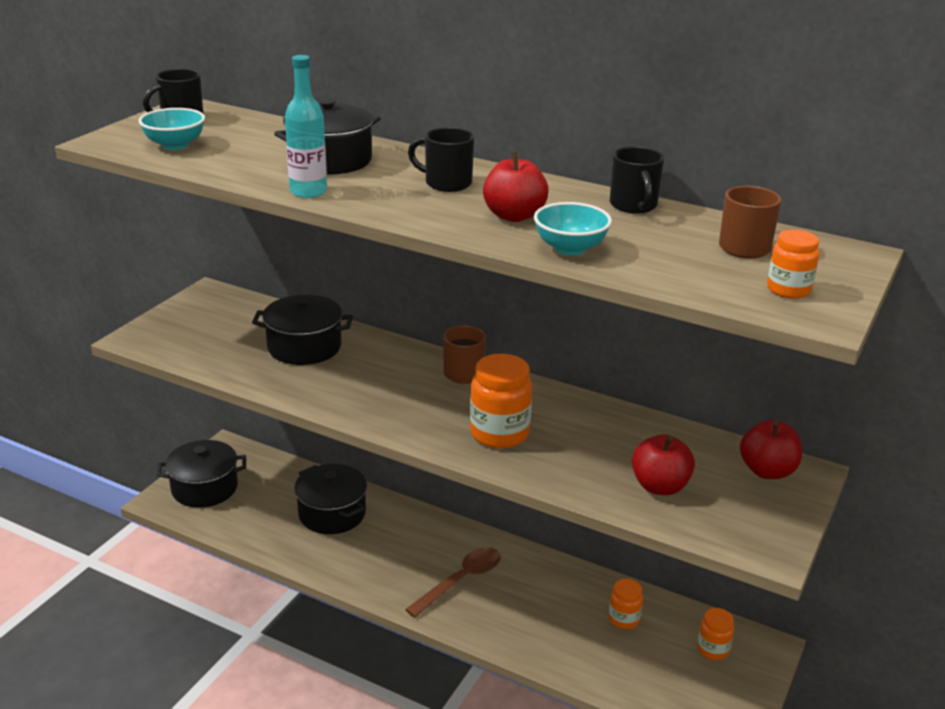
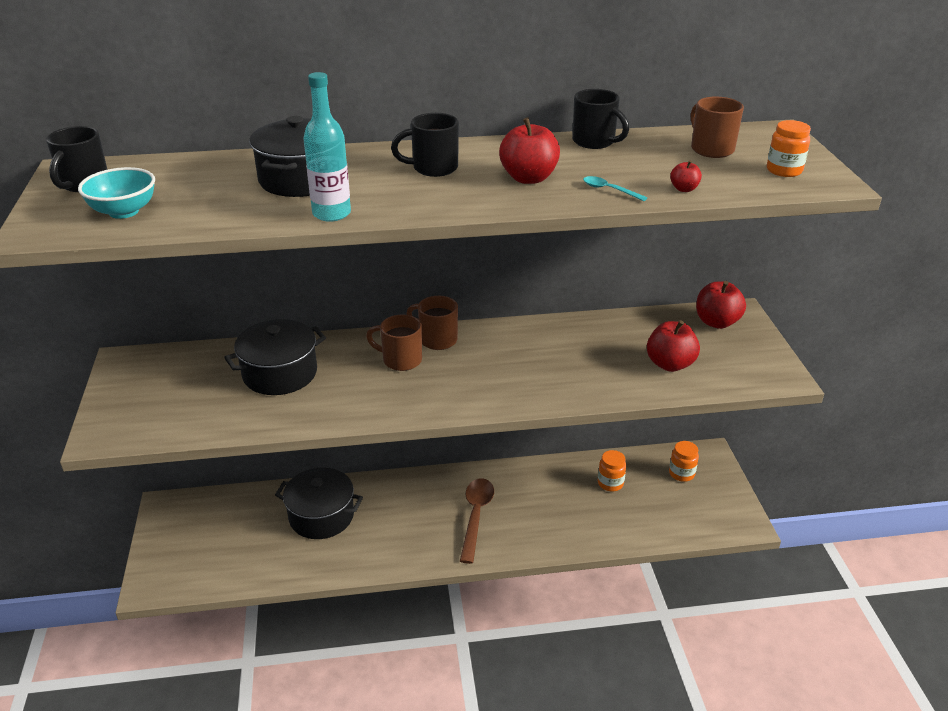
camera: 35 degrees left, 5 degrees up
(204, 488) = (182, 552): black pot -> none
(411, 376) = (400, 360): none -> brown mug
(499, 433) = (522, 376): orange jar -> none
(570, 248) = (609, 190): turquoise bowl -> turquoise spoon
(645, 271) = (684, 189): none -> red apple

